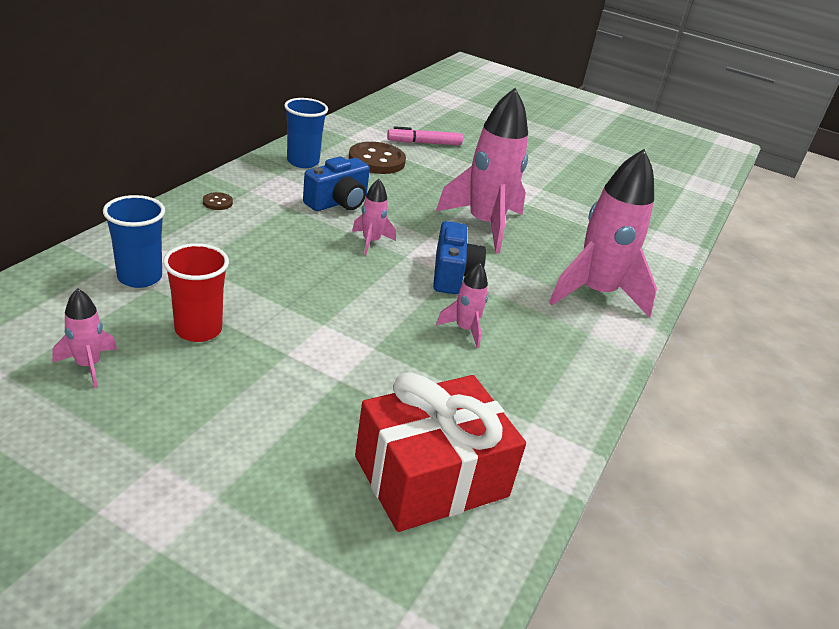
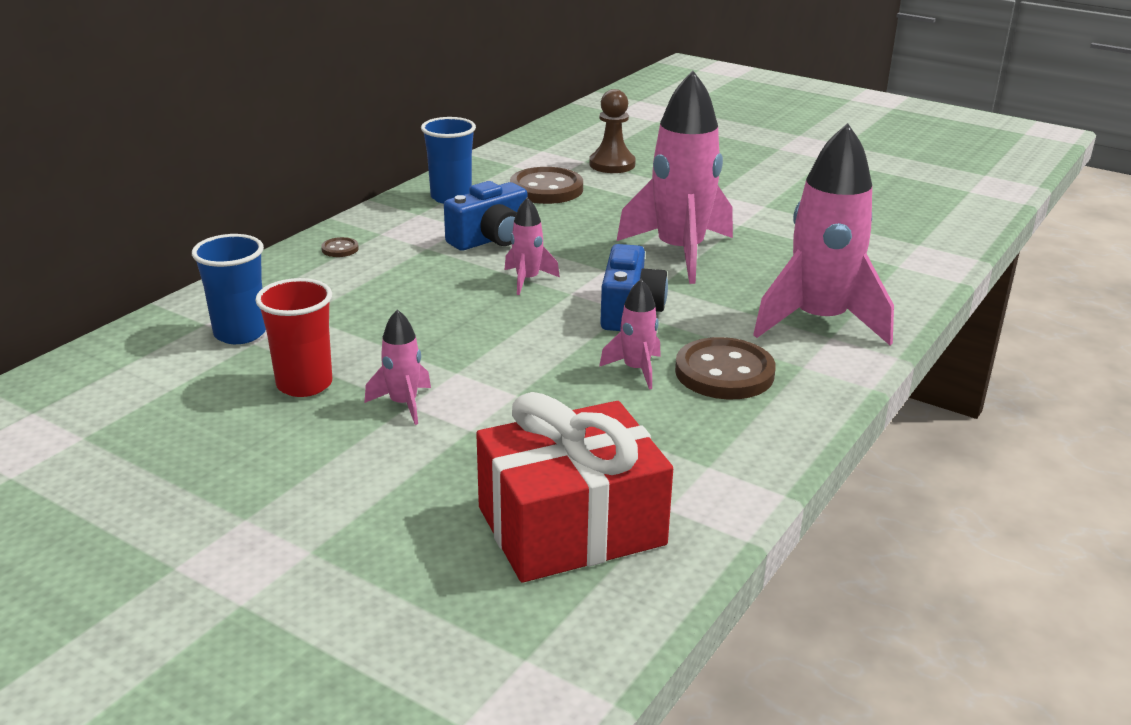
camera: 10 degrees right, 5 degrees down
(88, 365) = (174, 425): pink rocket -> pink rocket (403, 404)
(424, 143) = (612, 164): pink marker -> brown pawn
(532, 335) = (724, 372): none -> brown button

